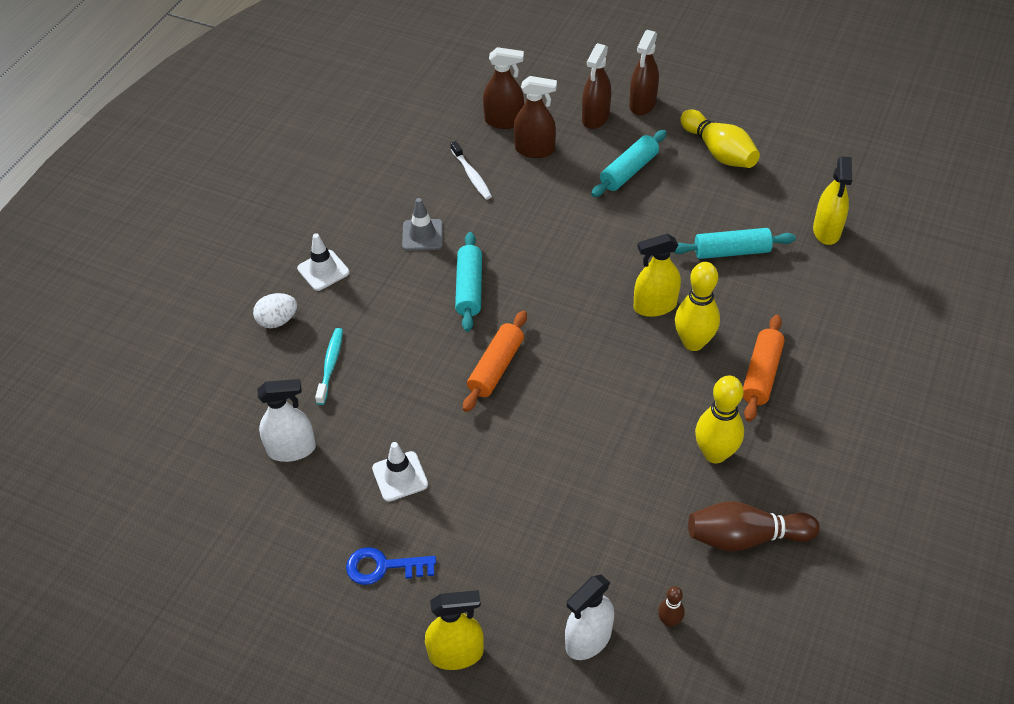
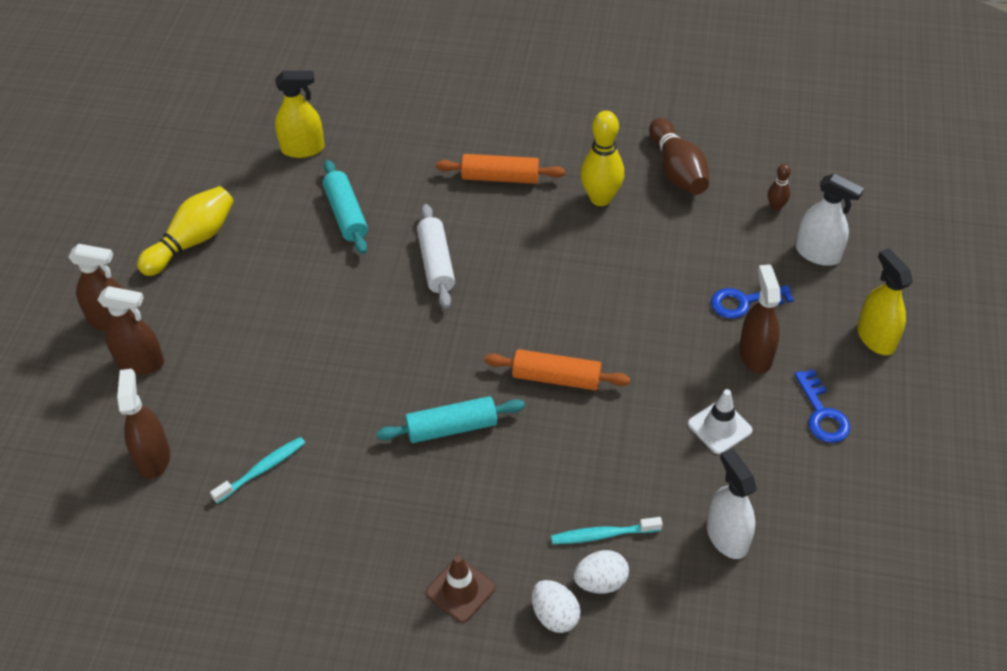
camera: 105 degrees left, 0 degrees up
(291, 354) = (600, 582): none -> white egg
(323, 270) = (460, 590): white traffic cone -> brown traffic cone
(422, 235) = (377, 496): grey traffic cone -> none
(471, 175) = (262, 469): white toothbrush -> turquoise toothbrush
(535, 150) = (206, 413): brown spray bottle -> brown spray bottle (755, 354)
(539, 543) = (744, 302): none -> blue key
(629, 171) = (234, 315): turquoise rolling pin -> none
(655, 306) = (436, 263): yellow spray bottle -> white rolling pin
(693, 342) = (476, 228): yellow bowling pin -> none

